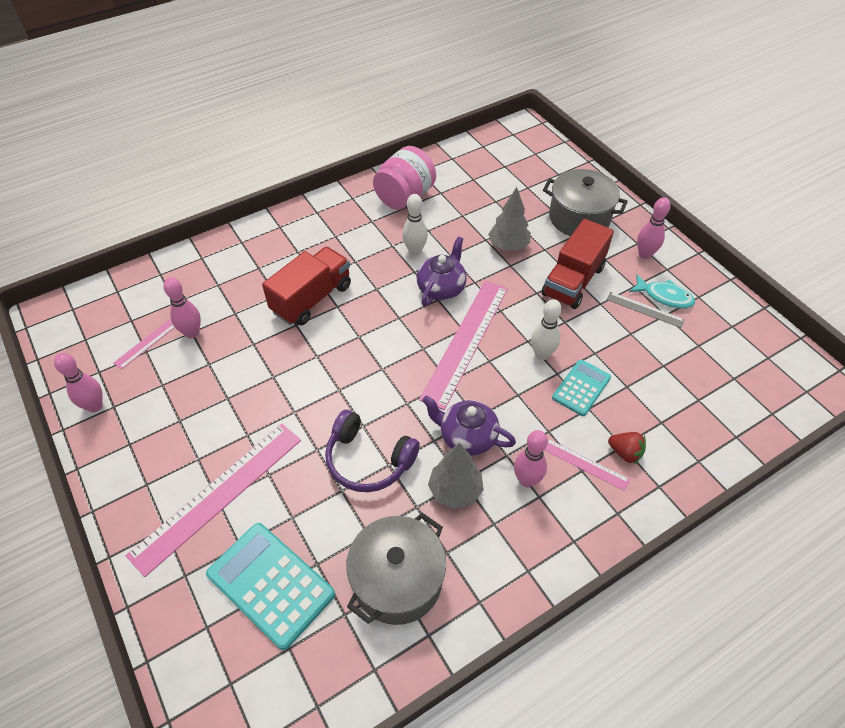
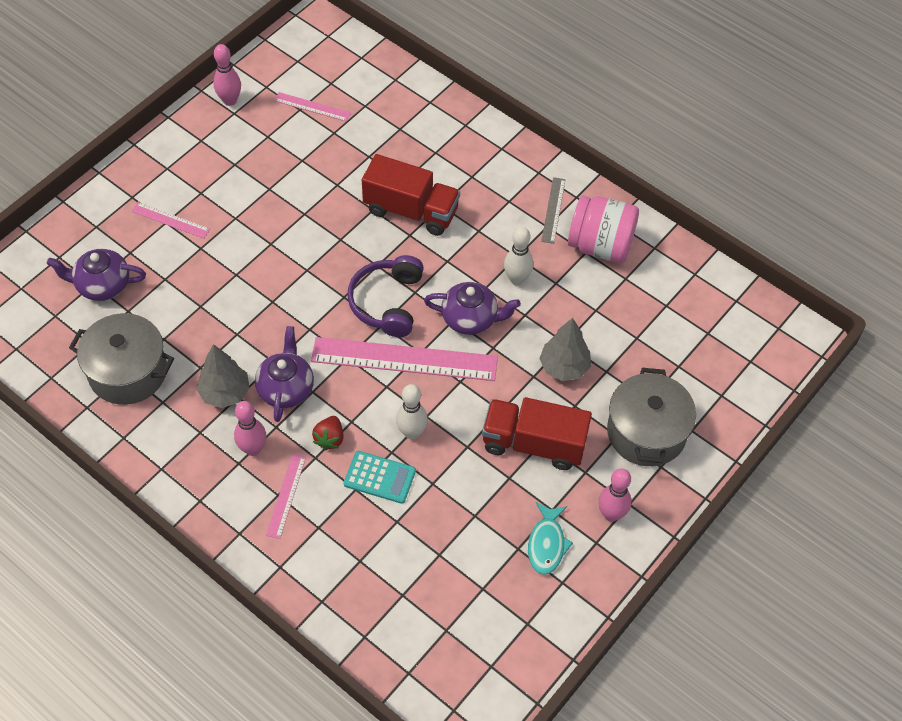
camera: 70 degrees right, 5 degrees up
(192, 333) = (332, 133): pink bowling pin -> none
(218, 495) = (170, 220): pink ruler -> pink ruler, size x0.48
(270, 584) = (102, 285): turquoise calculator -> purple teapot
(368, 460) = (237, 316): purple headphones -> purple headphones (387, 302)
(625, 453) = (310, 530): red strawberry -> red strawberry (329, 439)
(645, 309) = (517, 525): grey ruler -> grey ruler (553, 210)

